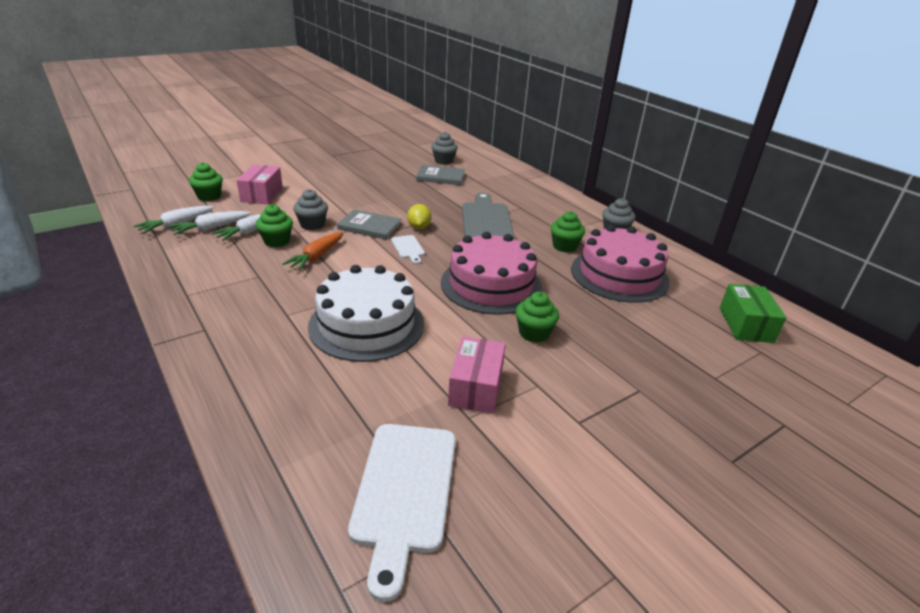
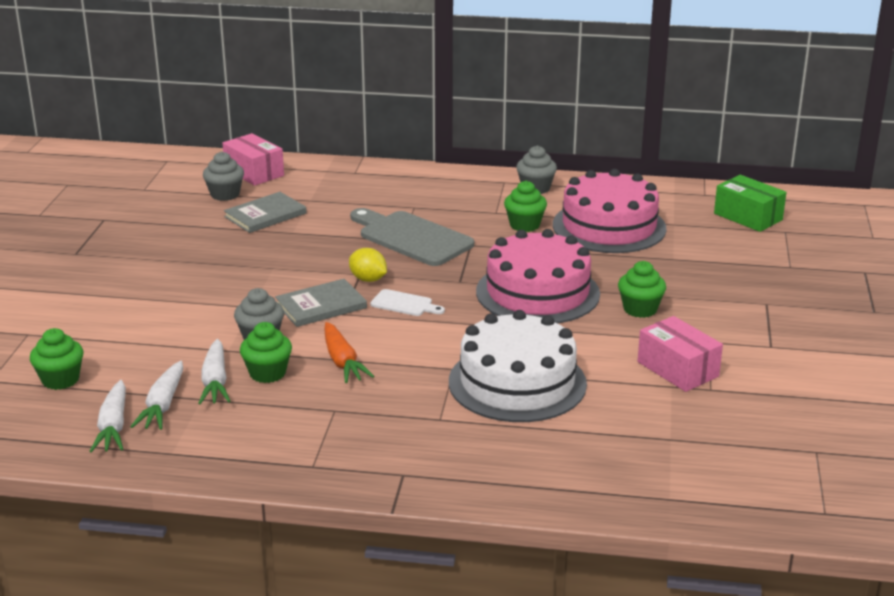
camera: 45 degrees left, 5 degrees down
(262, 194) = (119, 342): pink box -> pink box (254, 172)
(404, 492) = (760, 451): white cutting board -> none

